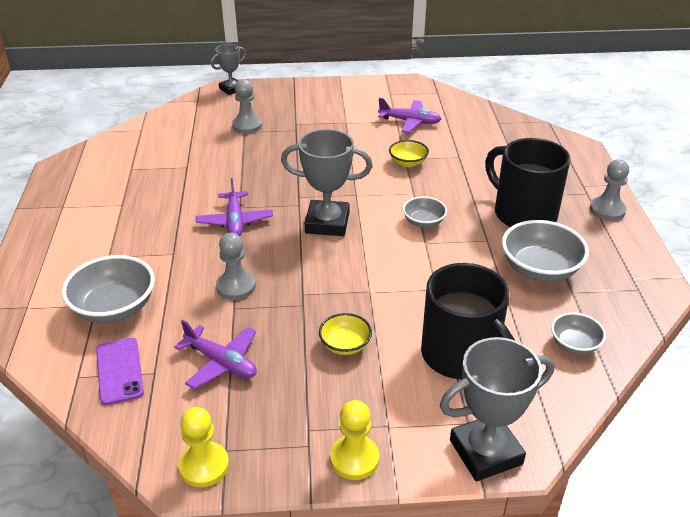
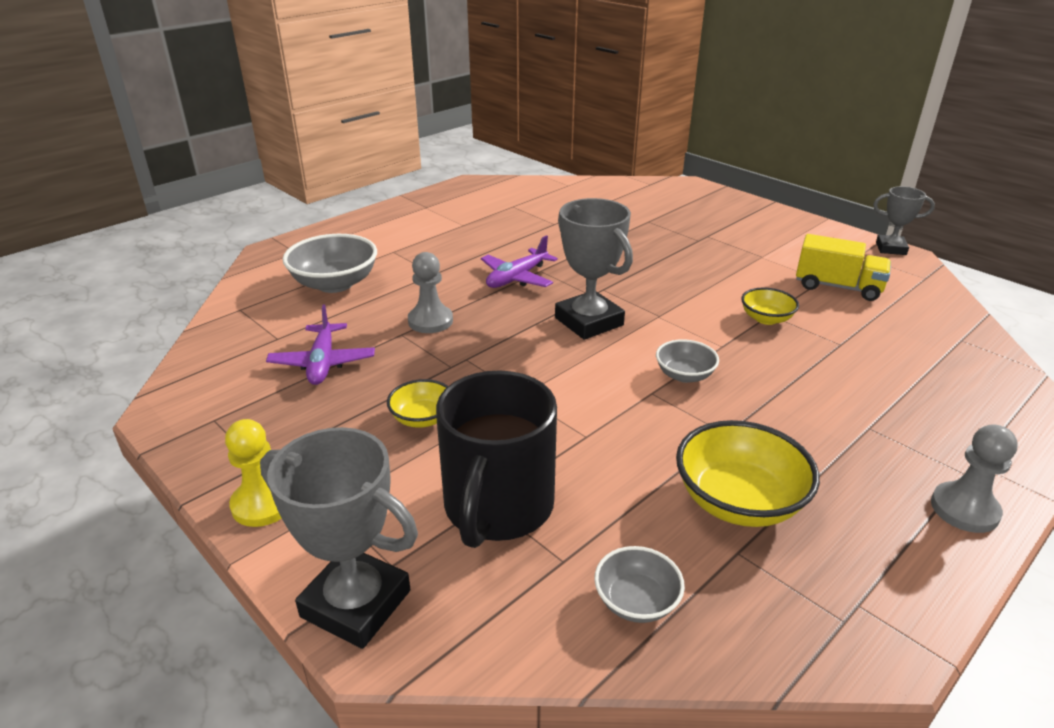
camera: 50 degrees right, 5 degrees down
(119, 371) = (263, 322): purple phone -> none
(204, 466) = (185, 418): yellow pawn -> none
(231, 89) = (696, 187): grey trophy -> grey trophy (890, 248)
(247, 126) = (659, 218): grey pawn -> none
(410, 122) = (837, 287): purple plane -> yellow truck
(523, 213) = (823, 437): black mug -> none
(540, 269) = (738, 501): grey bowl -> yellow bowl

